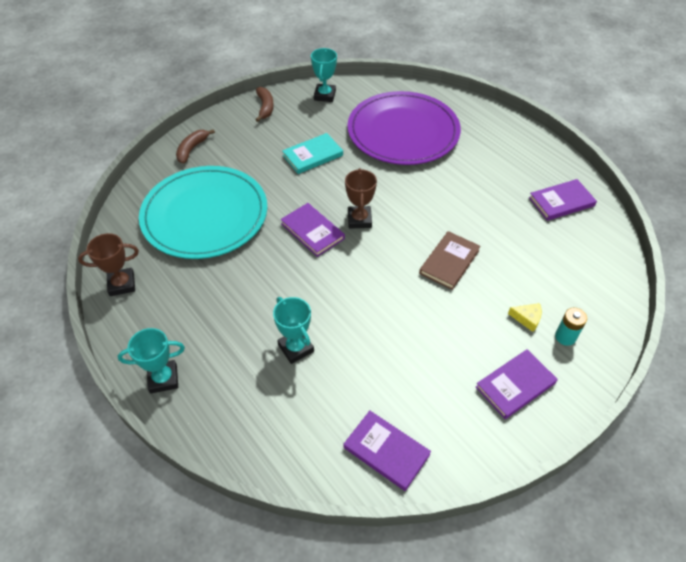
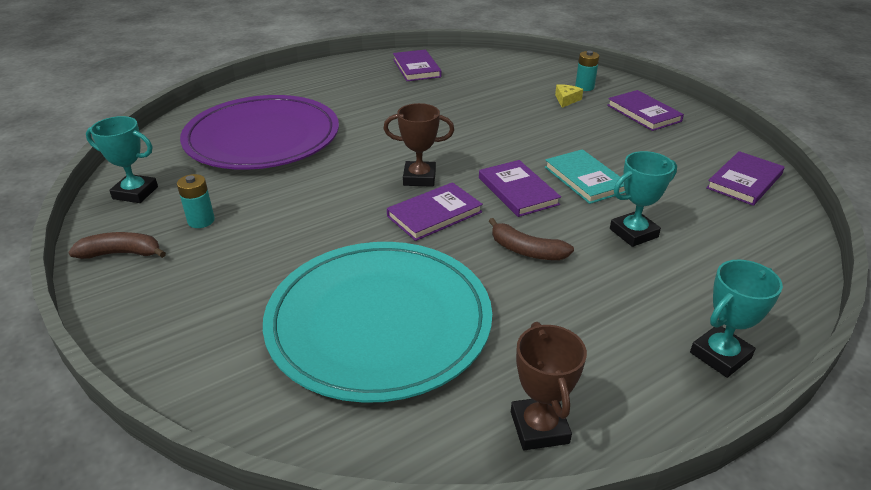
camera: 85 degrees left, 15 degrees down
(163, 379) = (720, 355): turquoise trophy -> turquoise trophy turned 60 degrees clockwise
(192, 149) = (189, 346): brown banana -> brown banana (526, 250)
(297, 128) = (201, 221): none -> turquoise battery
(313, 155) = (276, 209): turquoise book -> turquoise book (585, 179)
(348, 277) = (518, 191): none -> purple book
(449, 262) = (494, 129): brown book -> none

